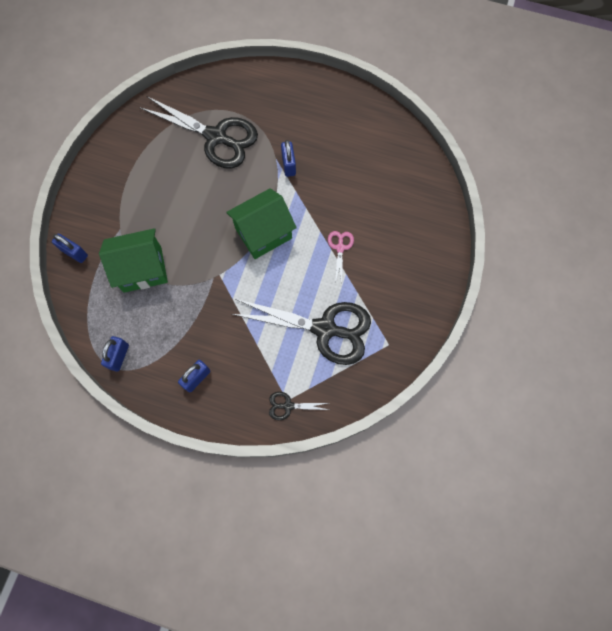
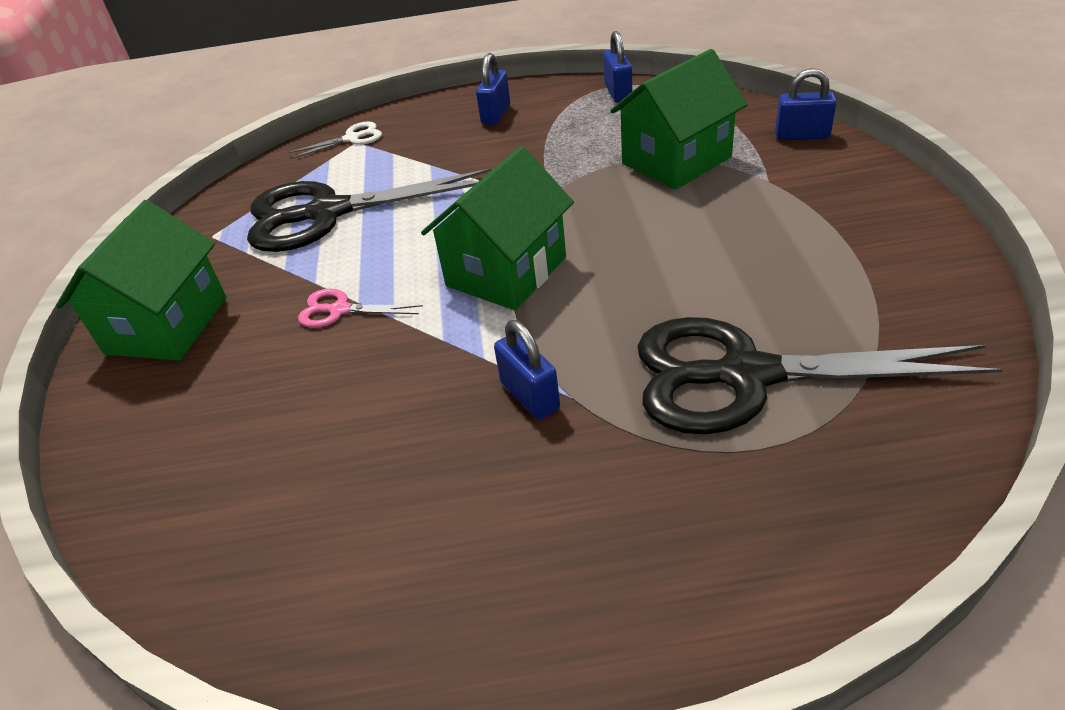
camera: 160 degrees right, 30 degrees down
(288, 406) = (351, 139): black scissors -> white scissors
(340, 248) = (340, 310): pink scissors -> pink scissors turned 120 degrees clockwise
(416, 280) = (167, 325): none -> green house

